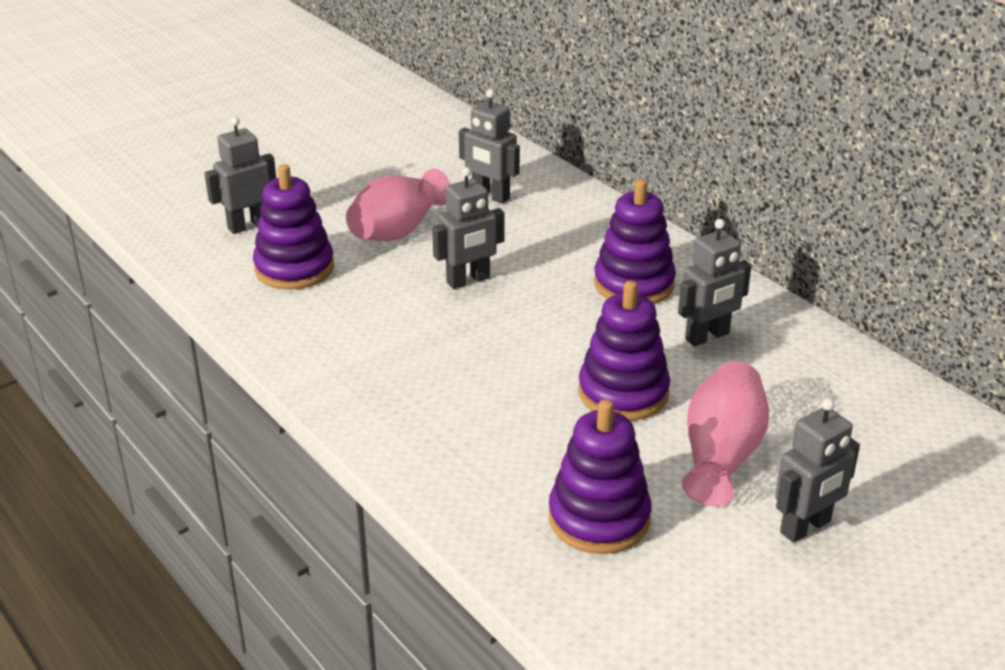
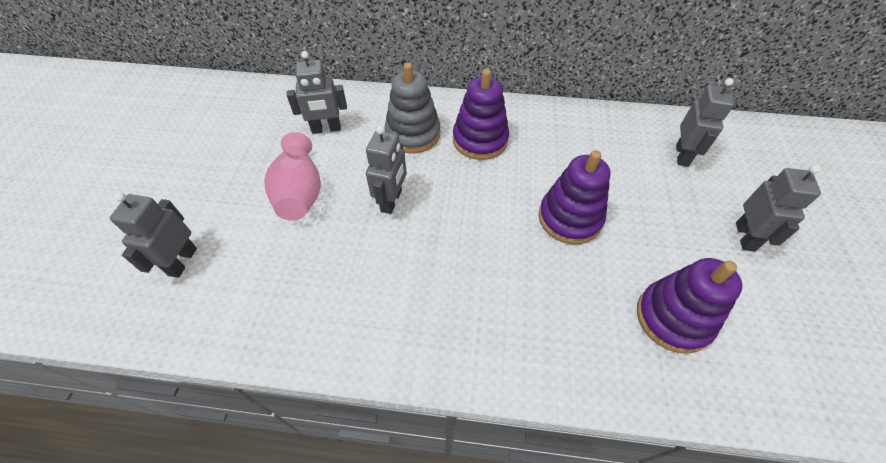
camera: 45 degrees left, 20 degrees up
(294, 268) = (264, 274): purple stacking toy -> none
(570, 243) = (413, 134): none -> grey stacking toy
(707, 336) = (555, 150): grey robot -> grey robot (682, 155)
(721, 455) = (660, 222): pink vase -> none

